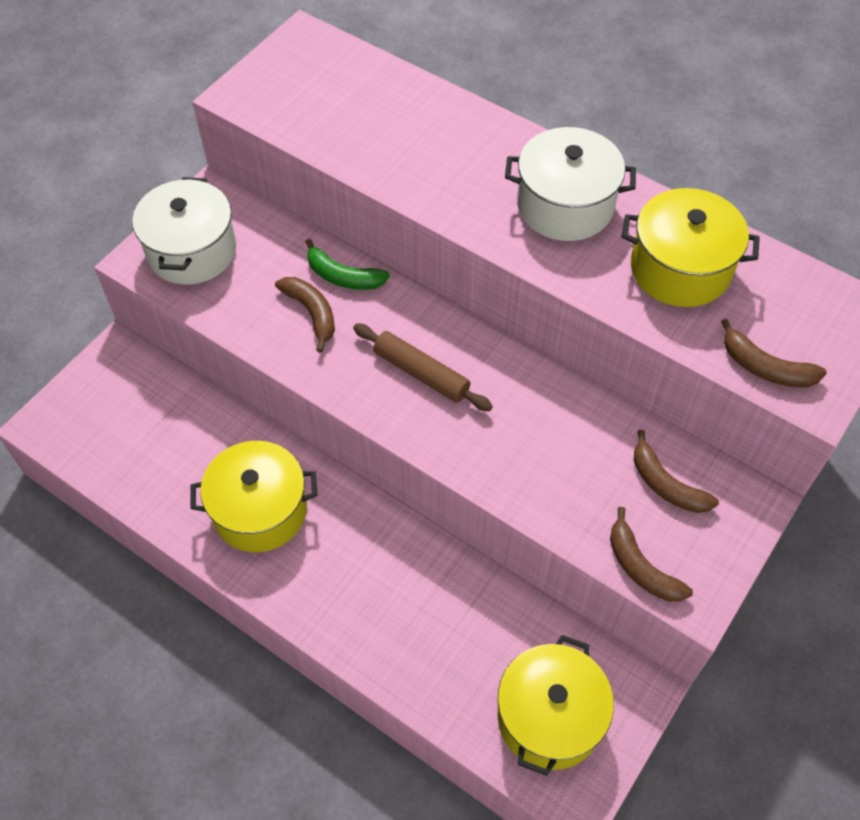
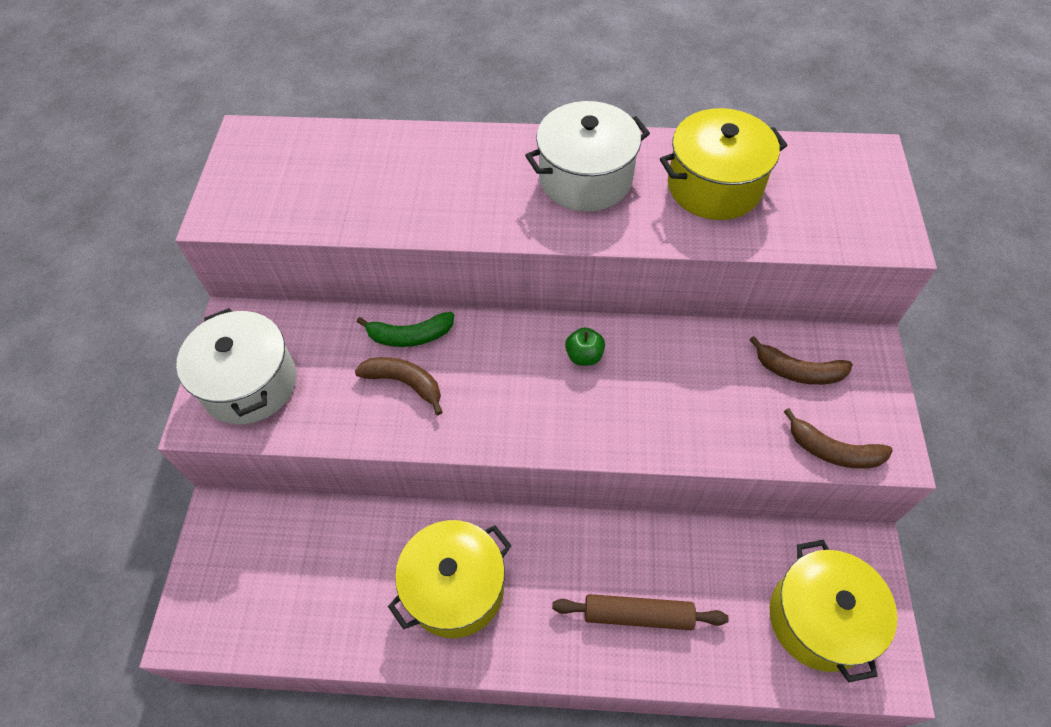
camera: 30 degrees left, 0 degrees up
(421, 373) = (539, 385): brown rolling pin -> brown rolling pin (637, 615)
(478, 369) = (584, 356): none -> green apple
(765, 367) = (839, 233): brown banana -> none

